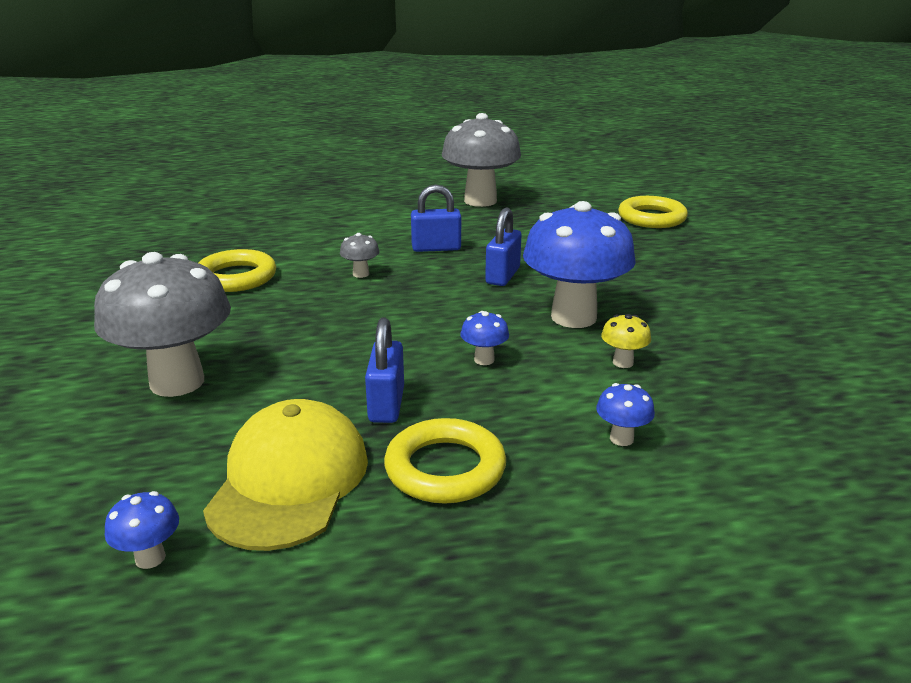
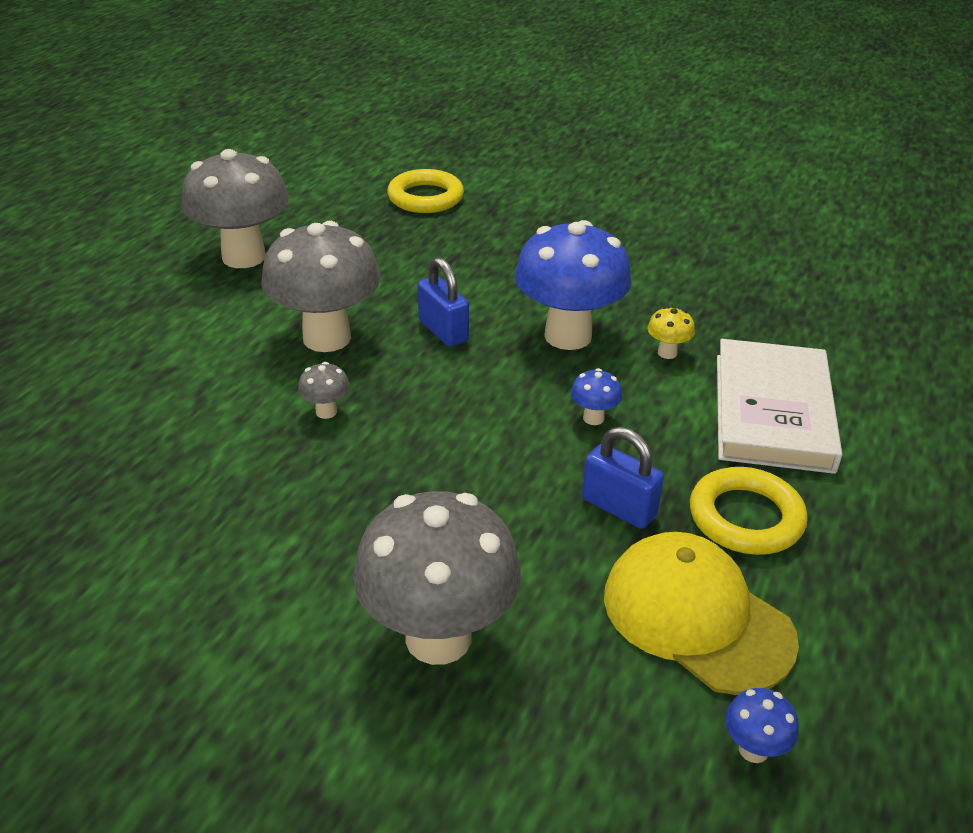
camera: 55 degrees left, 10 degrees up
(236, 277) = (214, 504): yellow ring -> none
(436, 248) = (327, 338): blue padlock -> grey mushroom
(621, 439) = (773, 411): blue mushroom -> white book

